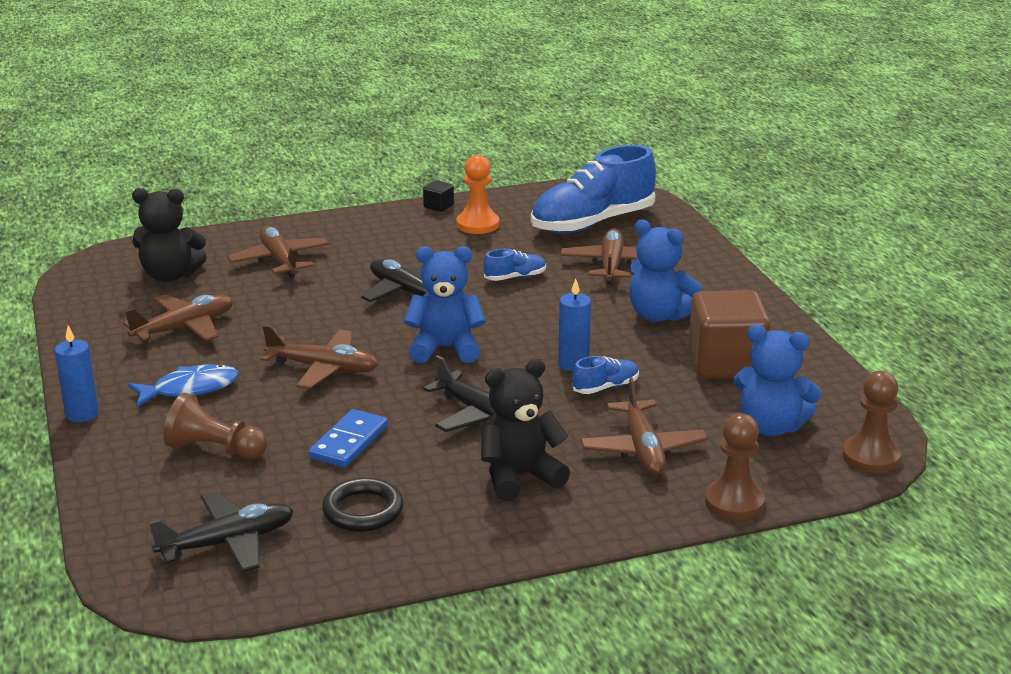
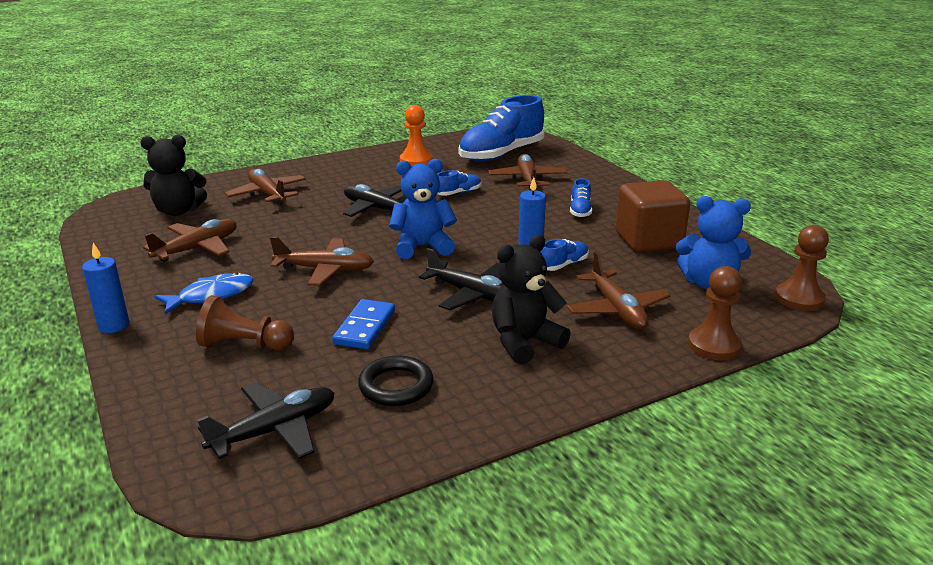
camera: 10 degrees left, 0 degrees up
(438, 206) = (382, 151): black cube -> none
(659, 315) = (580, 211): blue teddy bear -> blue shoe

